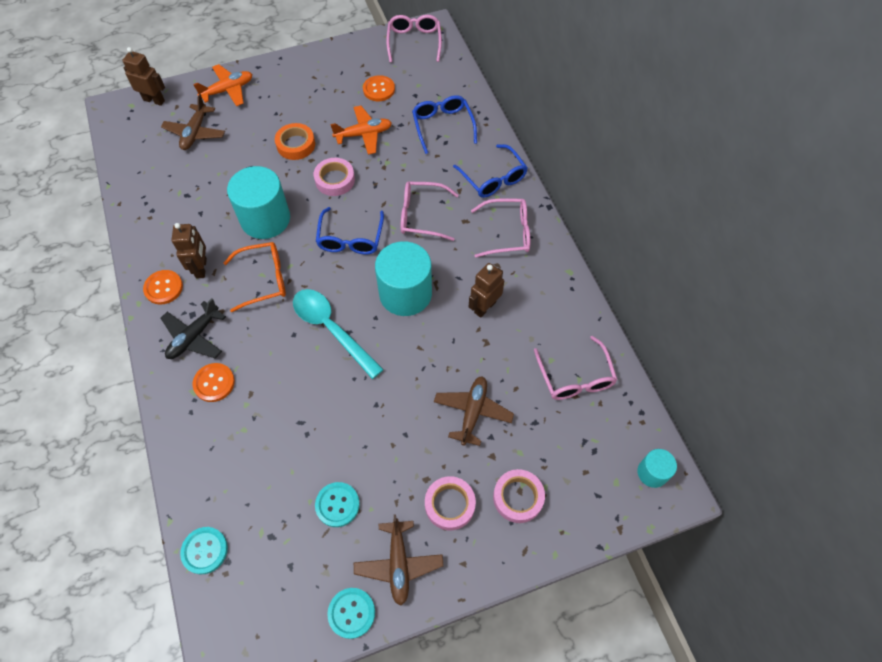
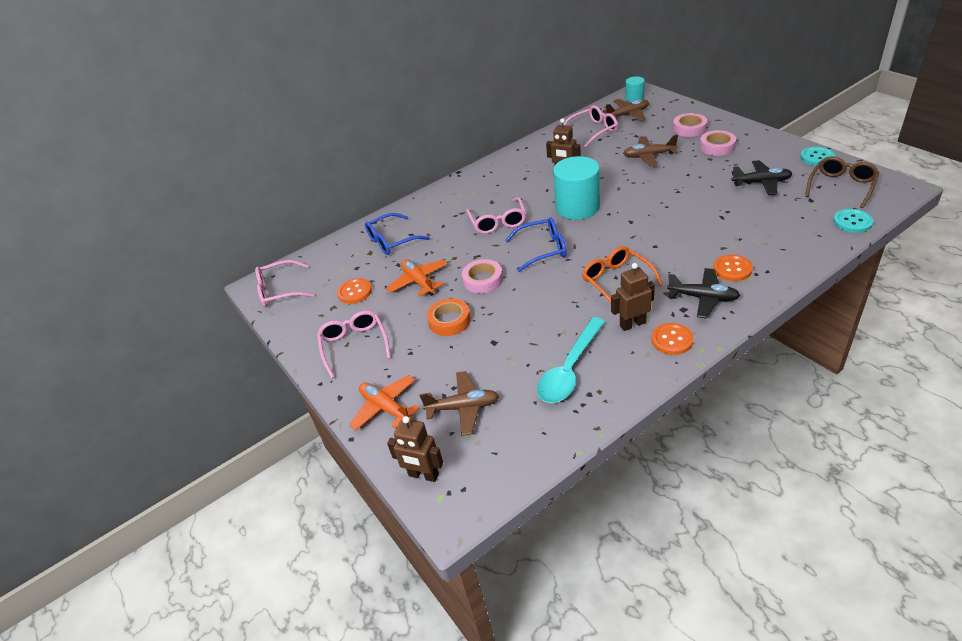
camera: 100 degrees left, 20 degrees down
(154, 100) = (423, 475): brown robot -> brown robot turned 75 degrees counterclockwise
(265, 219) = (551, 306): turquoise cylinder -> none
(273, 592) = (841, 186): none -> brown glasses
(332, 329) = (635, 229): turquoise spoon -> turquoise spoon (570, 369)
(337, 505) = (761, 183): turquoise button -> black plane
(398, 564) = (771, 152): brown plane -> brown plane (628, 115)
(493, 178) = (441, 201): blue glasses -> none
(507, 233) = (493, 181): pink glasses -> pink glasses (354, 345)

